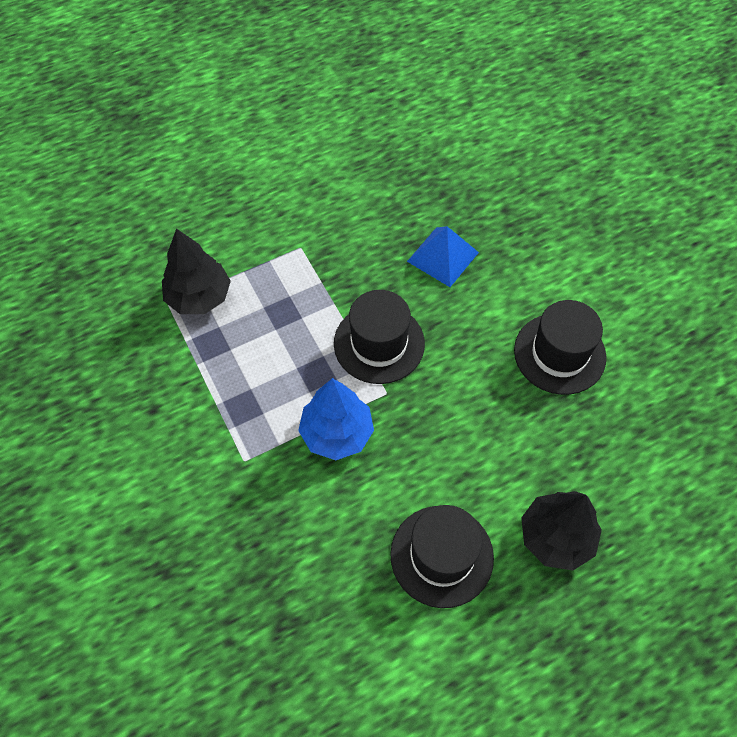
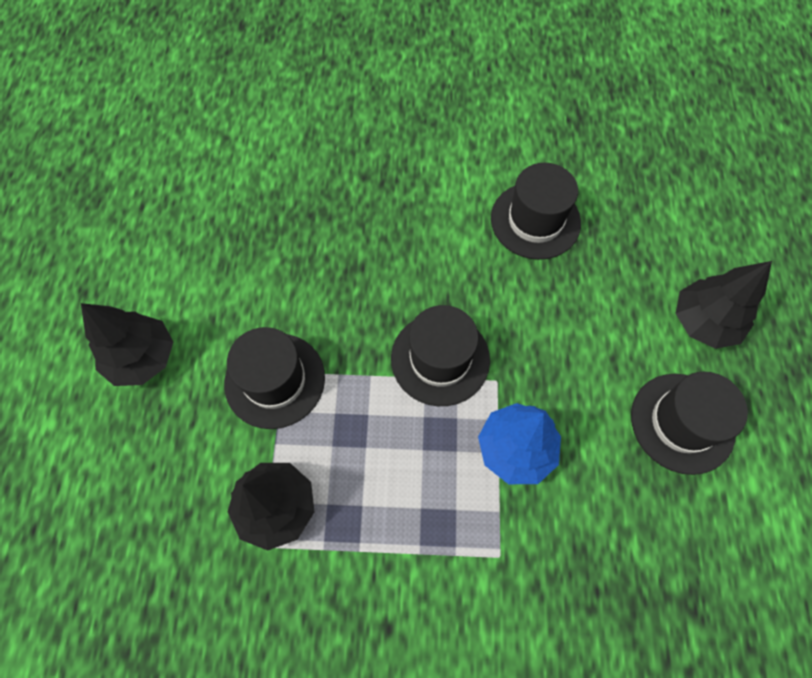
camera: 60 degrees left, 5 degrees up
(257, 159) = (142, 358): none -> black tree
(291, 245) = (275, 380): none -> black hat
(443, 257) = (380, 253): blue pyramid -> none

